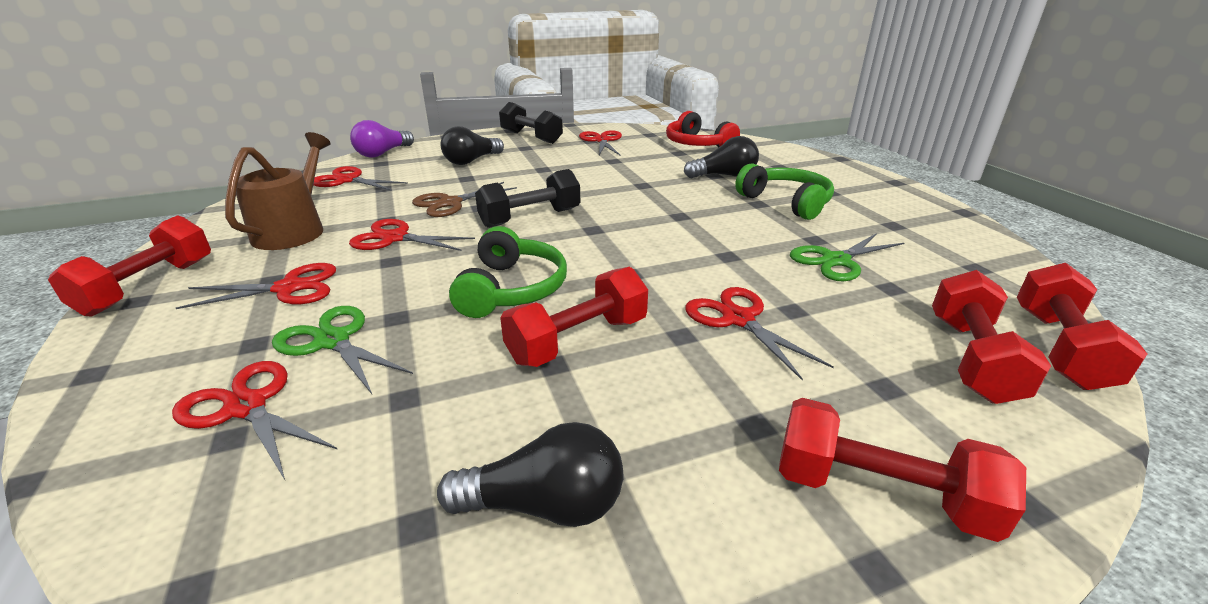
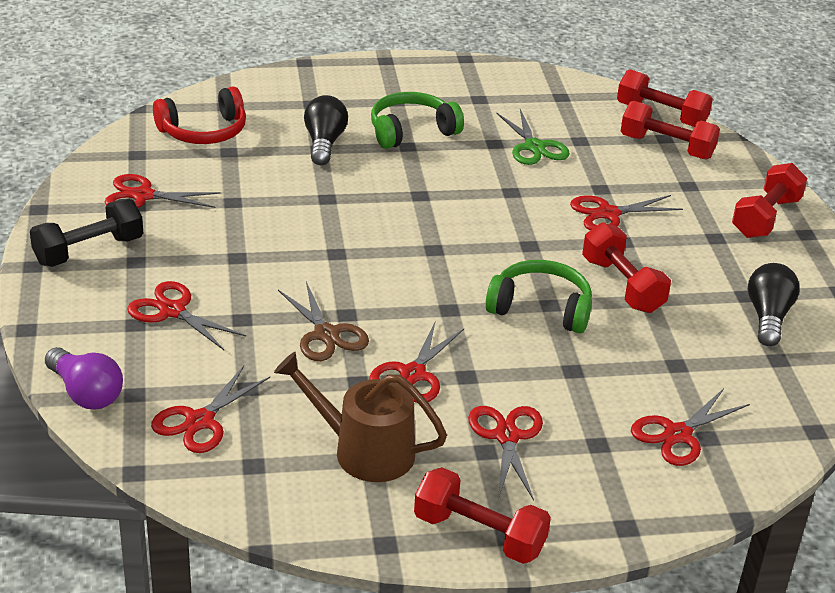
camera: 80 degrees left, 5 degrees up
(332, 341) = (602, 402): green scissors -> none
(471, 161) = (172, 311): black light bulb -> red scissors
(530, 218) = (392, 283): black dumbbell -> none

